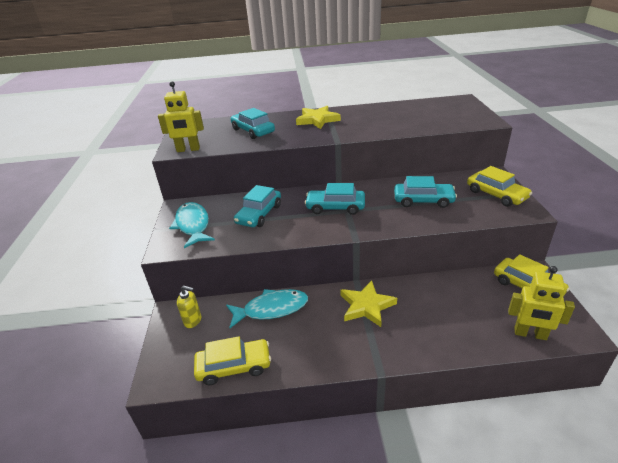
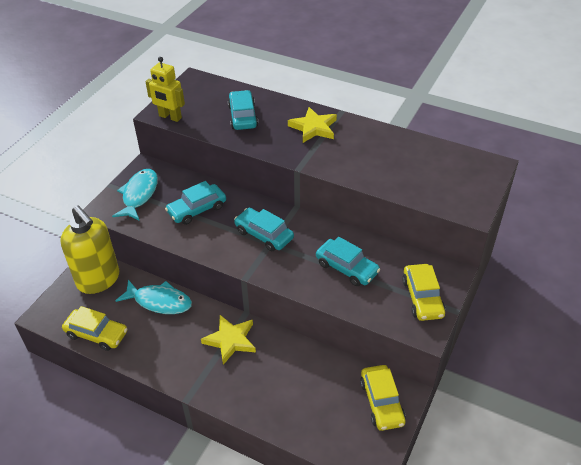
camera: 30 degrees right, 10 degrees up
(193, 321) = (99, 280): yellow soap dispenser -> yellow soap dispenser, size x2.42
(530, 334) = (330, 441): yellow robot -> none

